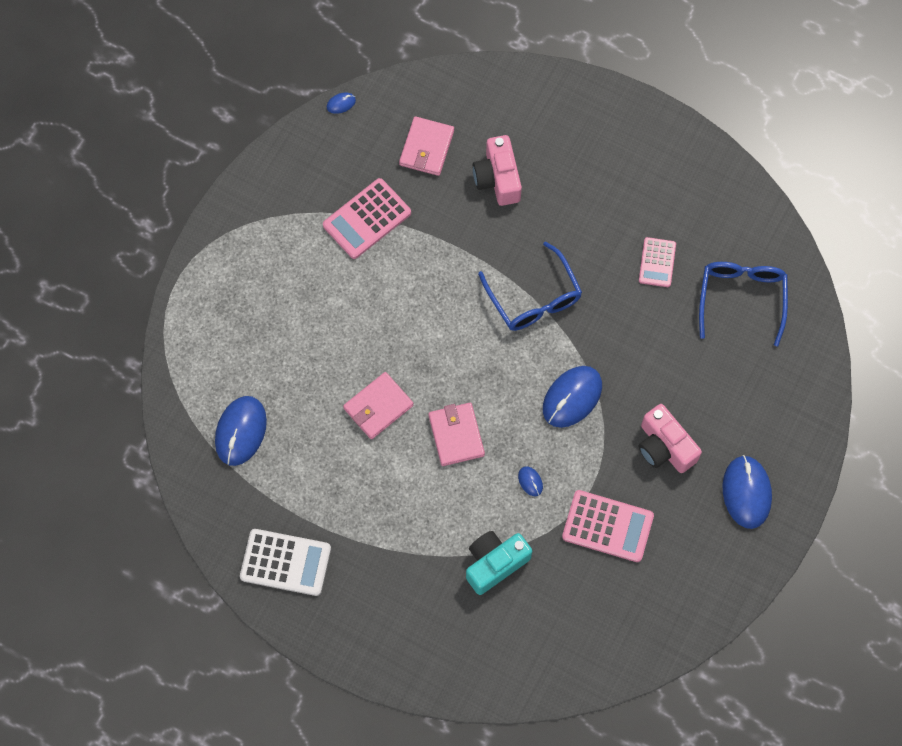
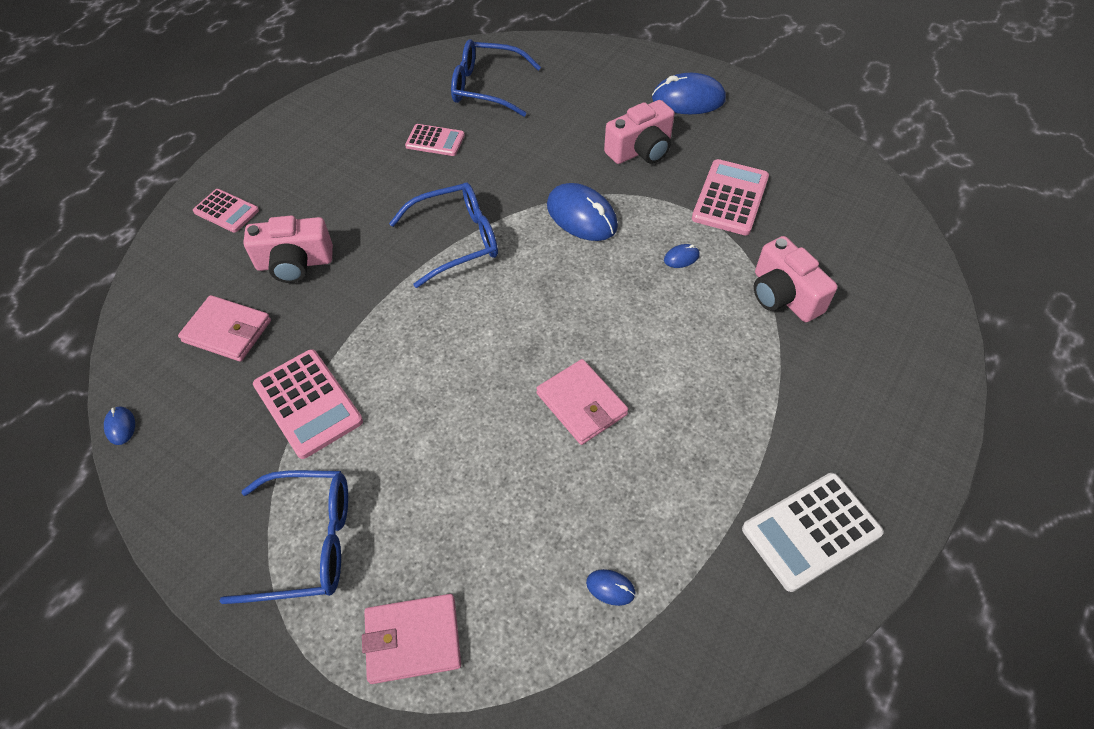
camera: 85 degrees left, 15 degrees down
(240, 431) = (610, 588): blue mouse -> blue mouse, size x0.44
(263, 243) = (307, 542): none -> blue glasses
(285, 562) = (811, 531): white calculator -> white calculator turned 135 degrees counterclockwise
(456, 435) = (623, 323): pink wallet -> pink wallet (413, 639)
(495, 563) = (783, 295): turquoise camera -> pink camera
(550, 111) = (226, 211): none -> pink calculator

